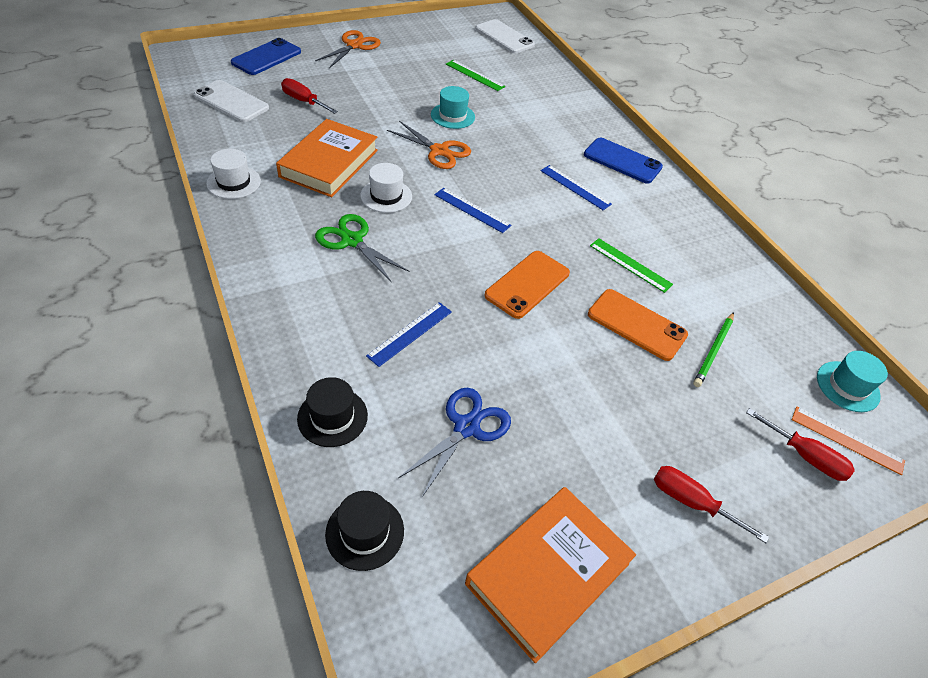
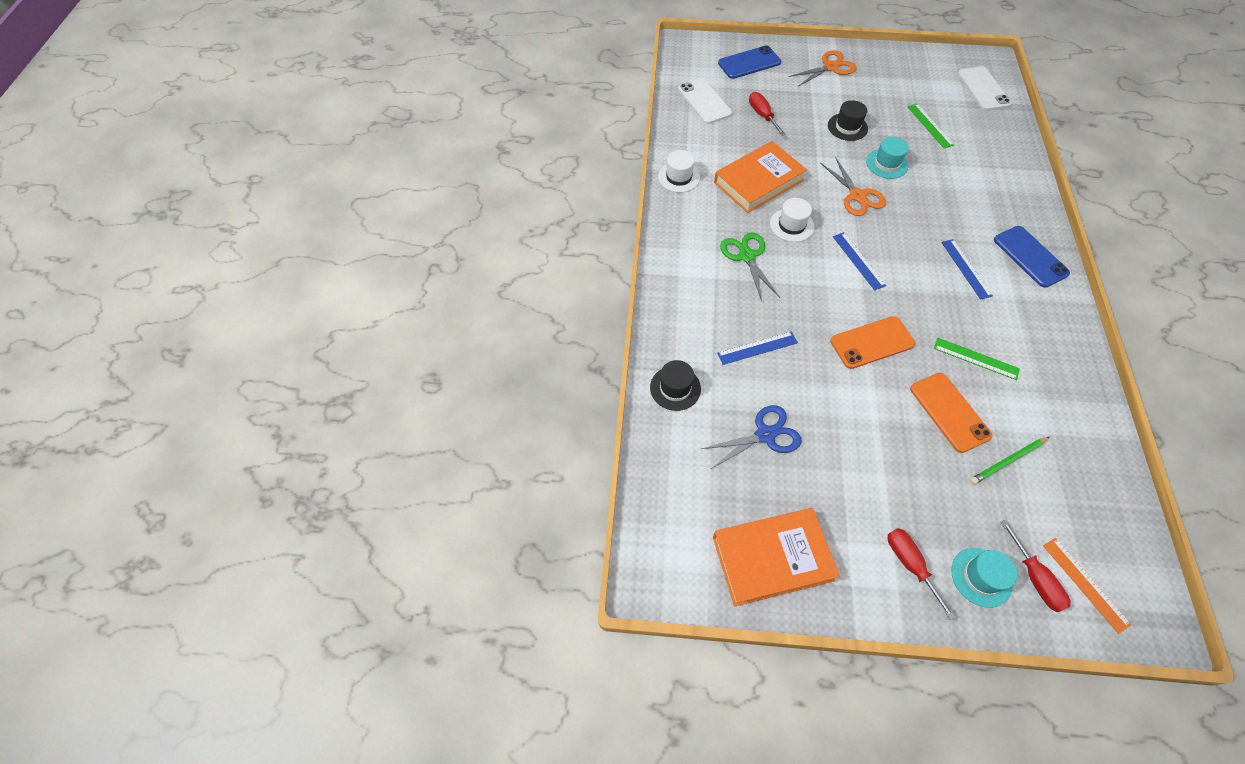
camera: 35 degrees right, 10 degrees up
(365, 532) = (663, 474): black hat -> black hat (847, 127)
(630, 265) = (976, 358): green ruler -> green ruler turned 45 degrees counterclockwise
(847, 386) = (1121, 543): turquoise hat -> turquoise hat (981, 577)

